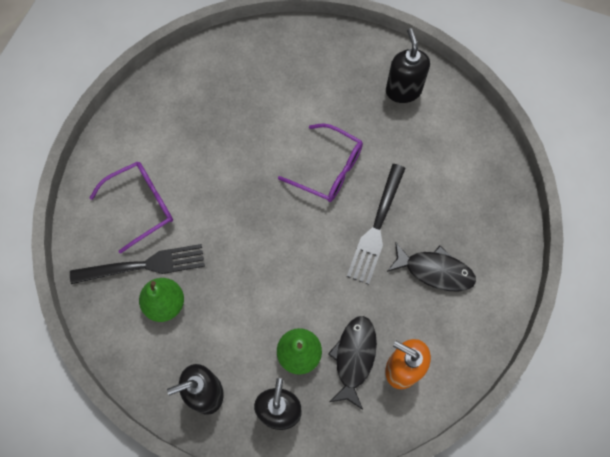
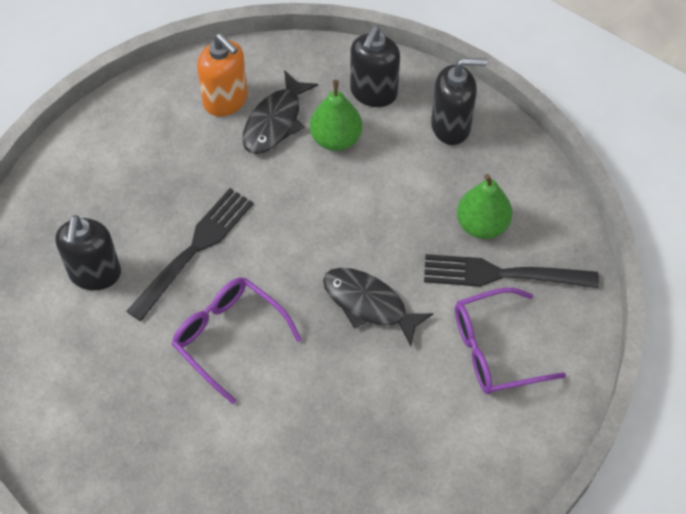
camera: 165 degrees left, 10 degrees down
(403, 90) = (78, 425): black soap dispenser -> black soap dispenser (95, 273)
(434, 271) = (145, 185): black fish -> black fish (369, 304)

